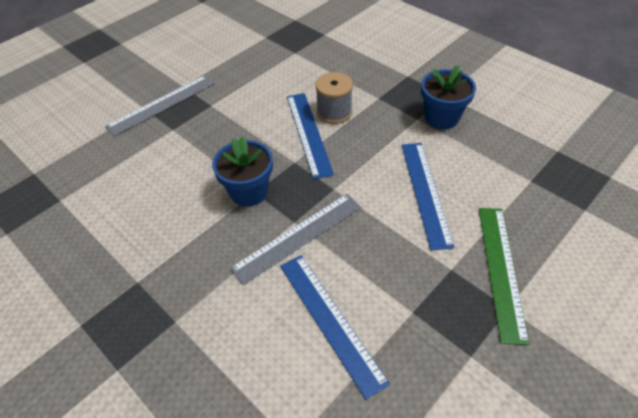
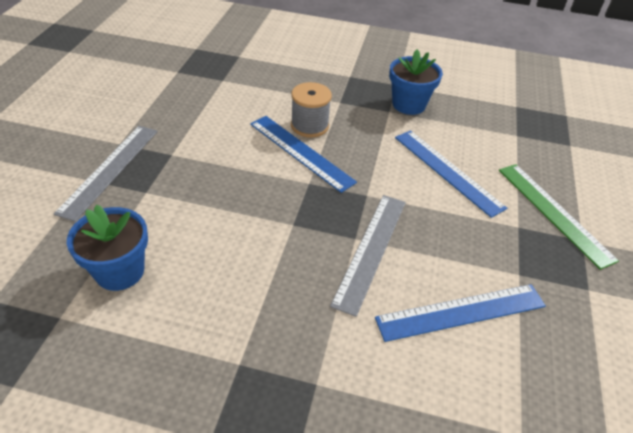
camera: 35 degrees left, 5 degrees down
(249, 192) = (287, 226): blue flower pot -> blue flower pot (120, 271)
(330, 320) = (461, 312): blue ruler -> blue ruler turned 45 degrees counterclockwise

